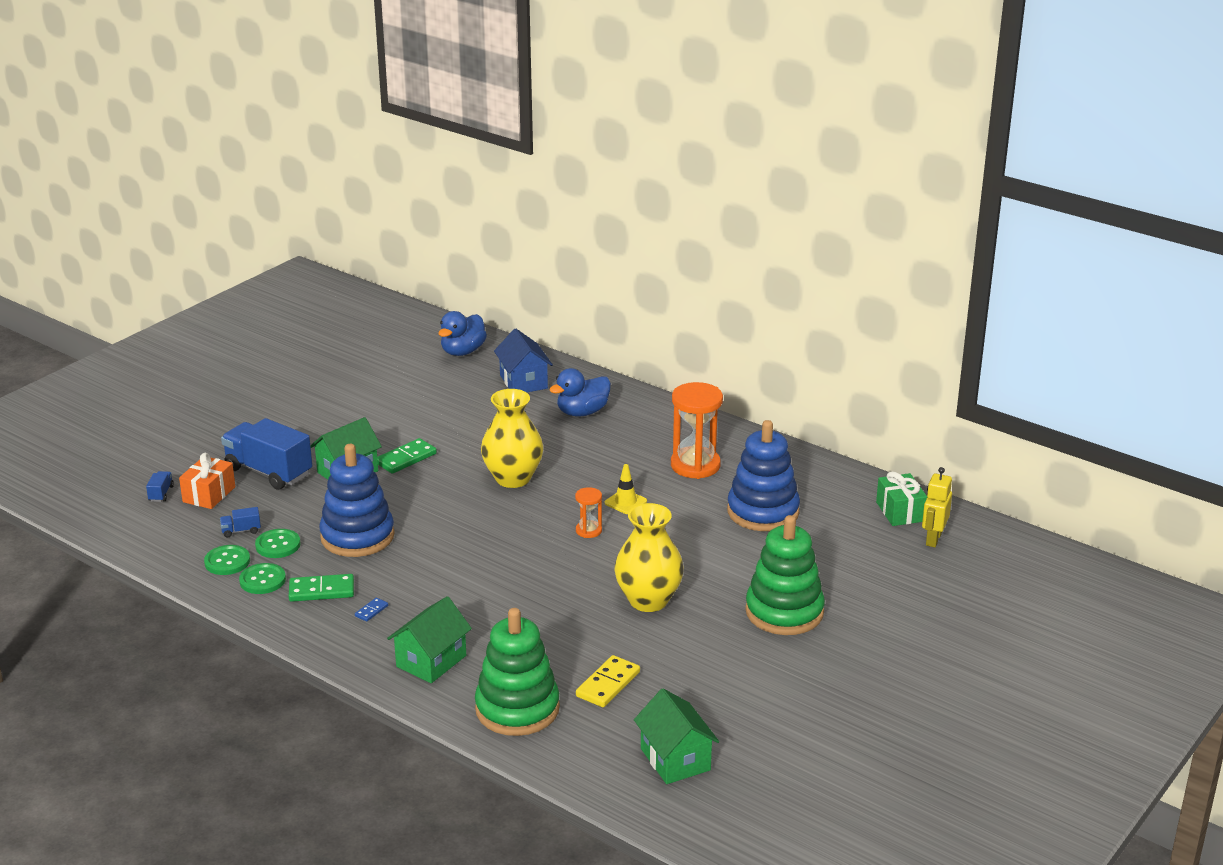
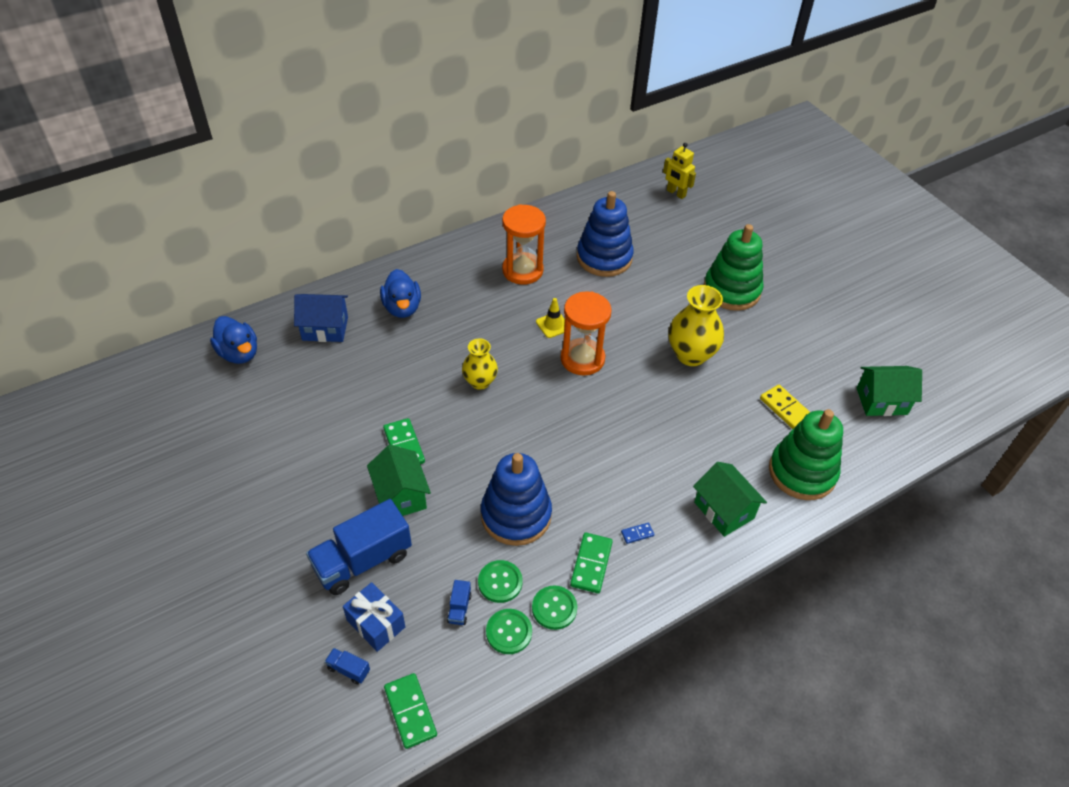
camera: 70 degrees left, 20 degrees up
(133, 531) = (410, 711): none -> green domino
(209, 494) = (376, 623): orange gift -> blue gift
(371, 611) = (637, 534): blue domino -> blue domino turned 75 degrees counterclockwise
(513, 478) = (480, 382): yellow vase -> yellow vase, size x0.63
(588, 530) = (582, 359): orange hourglass -> orange hourglass, size x2.00
(900, 512) = (637, 195): green gift -> none

